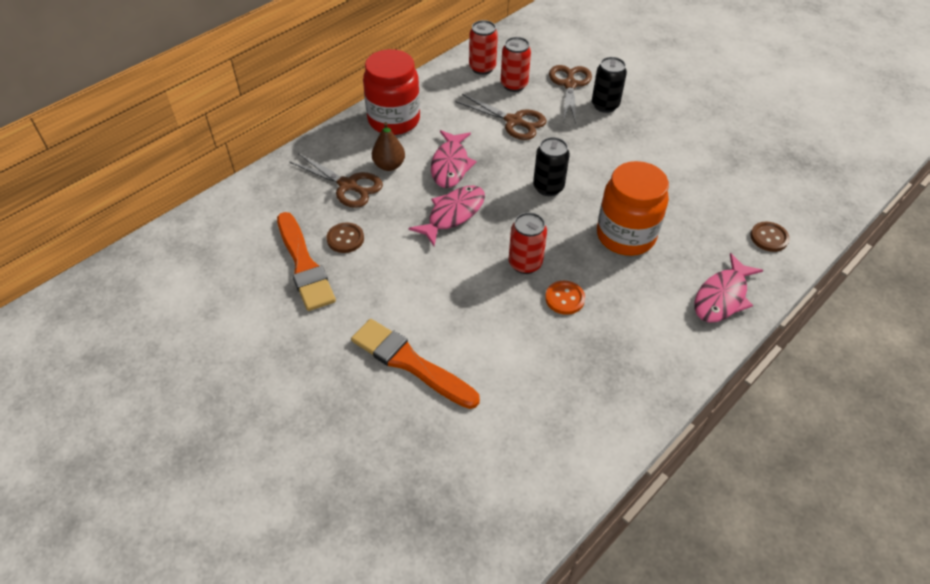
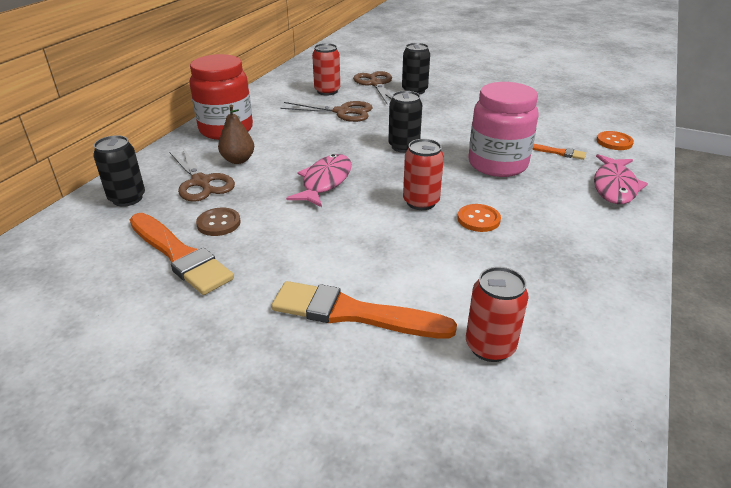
camera: 20 degrees left, 15 degrees down
(283, 189) = (127, 198): none -> black can
(348, 185) = (201, 182): brown scissors -> brown scissors turned 45 degrees clockwise
(450, 165) = (301, 149): pink fish -> none
(482, 68) = (292, 86): red can -> red can (490, 347)
(625, 236) = (497, 164): orange jar -> pink jar
(698, 236) = (558, 152): none -> orange brush
(769, 238) = (614, 142): brown button -> orange button

